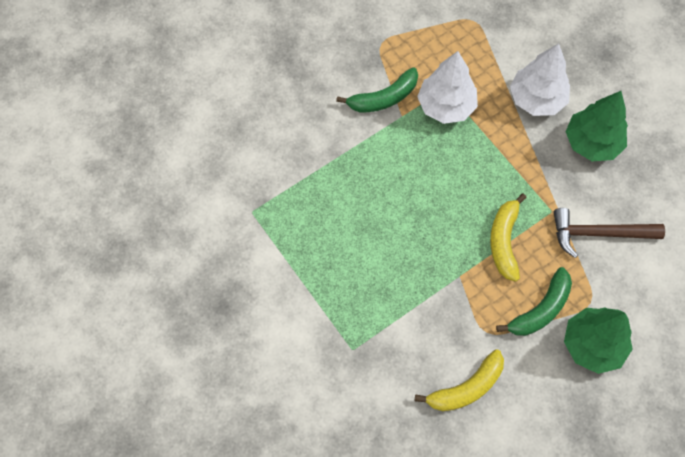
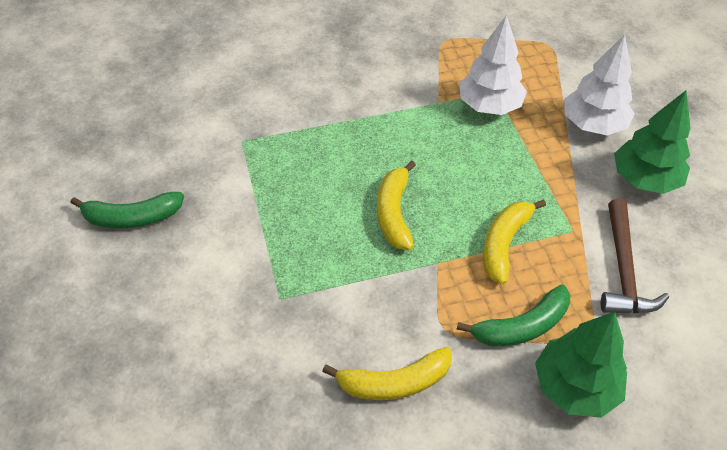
camera: 20 degrees right, 15 degrees down
(383, 98) = (426, 83): green banana -> green banana (132, 218)
(409, 241) = (394, 213): none -> yellow banana
(599, 234) = (623, 269): brown hammer -> brown hammer turned 105 degrees counterclockwise

